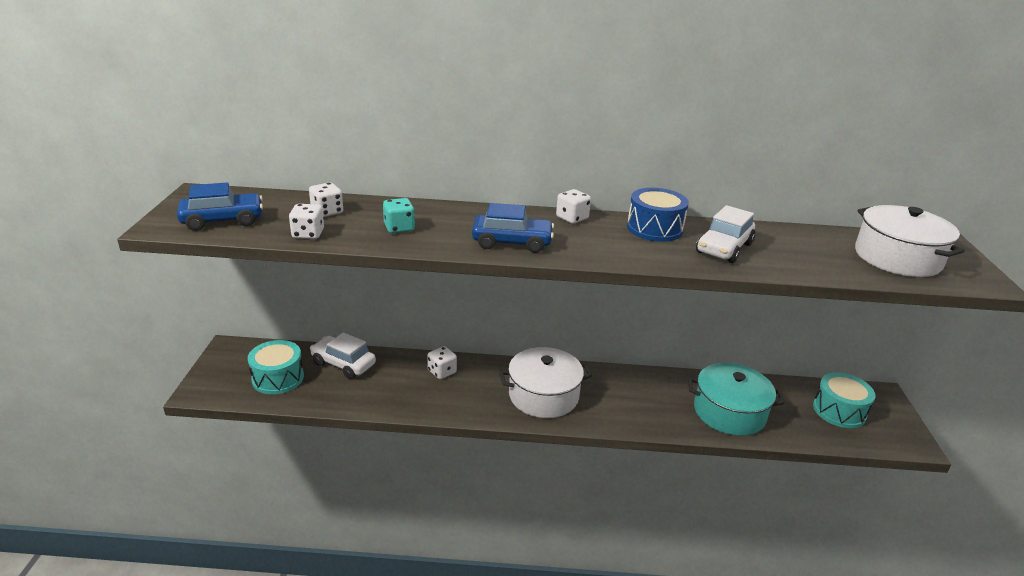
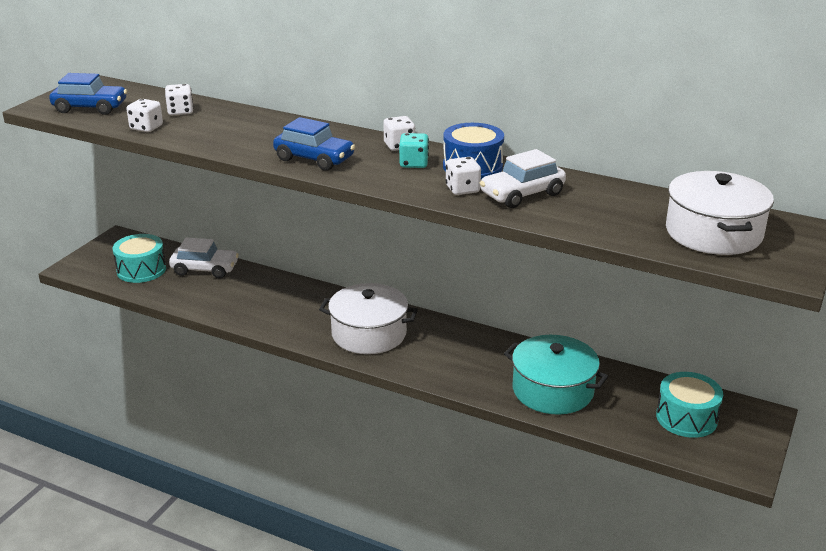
camera: 25 degrees right, 0 degrees up
(343, 364) = (205, 269): white car -> white car turned 135 degrees clockwise
(399, 228) = (227, 133): turquoise dice -> turquoise dice (414, 163)
(442, 372) = (288, 293): white dice -> white dice (462, 189)

